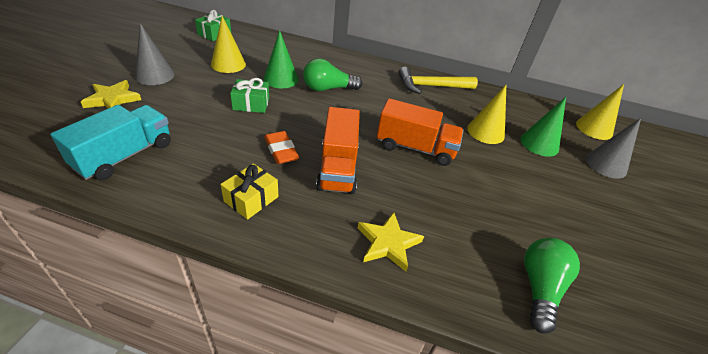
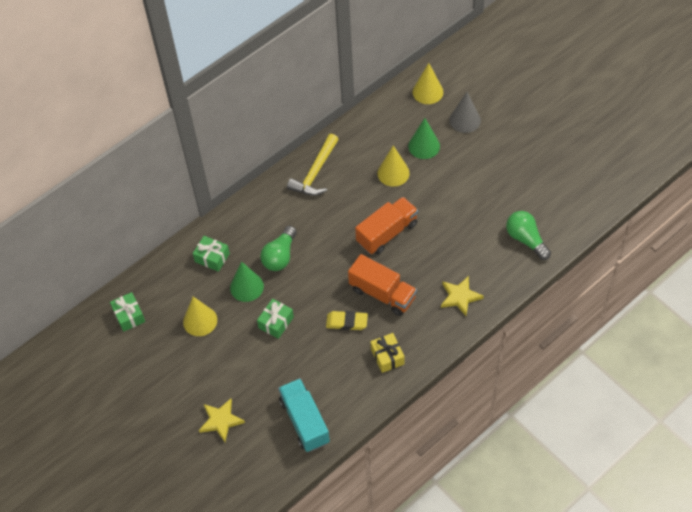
camera: 50 degrees left, 15 degrees up
(154, 75) = (194, 384): grey cone -> none
(281, 150) = (347, 322): orange eraser -> yellow eraser
(298, 56) = (212, 257): none -> green gift

